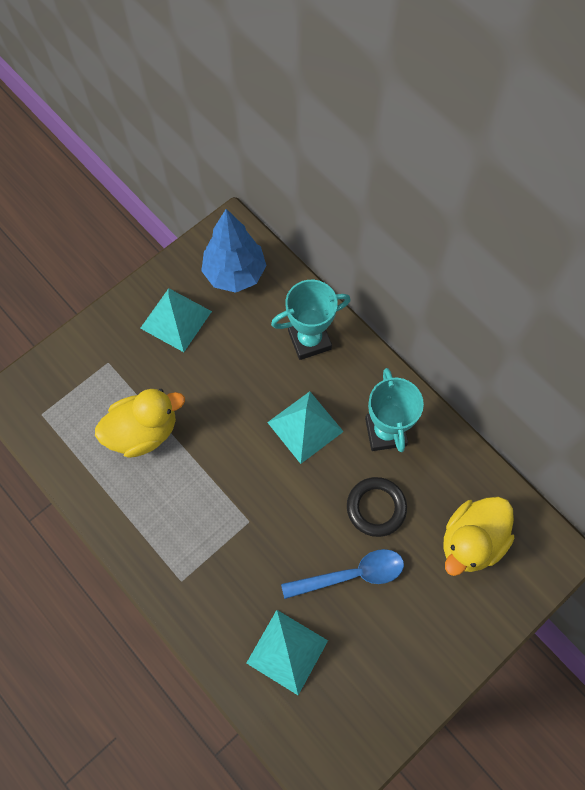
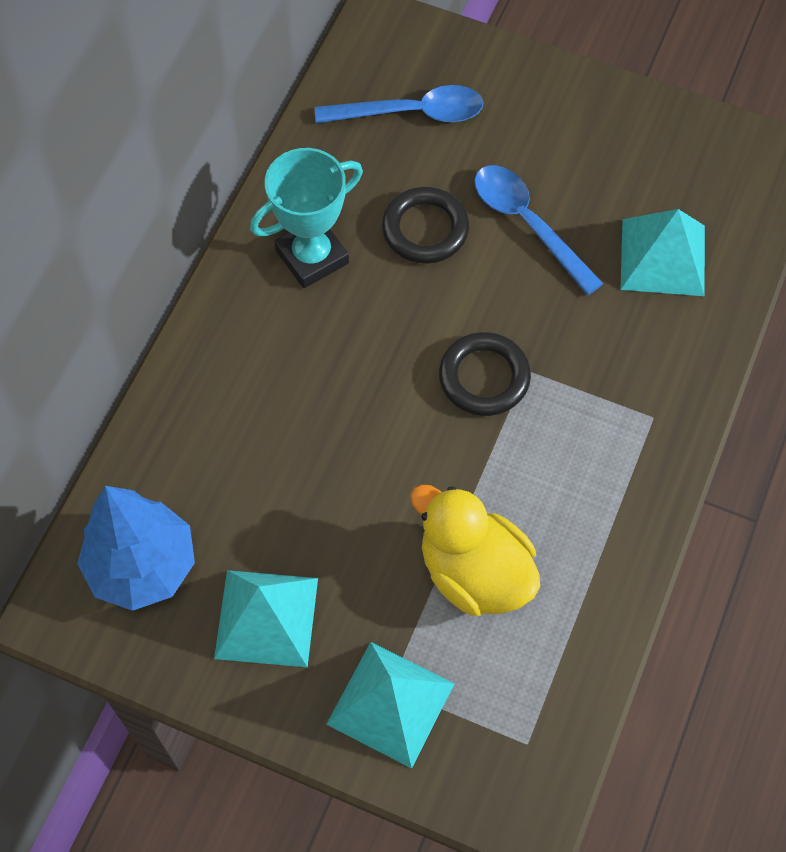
camera: 115 degrees left, 5 degrees down
(256, 493) = (484, 377): none -> black ring
(305, 427) = (355, 358): turquoise pyramid -> turquoise pyramid (390, 704)
(309, 340) = (214, 408): turquoise trophy -> none
(471, 541) = (411, 113): yellow duck -> blue spoon

